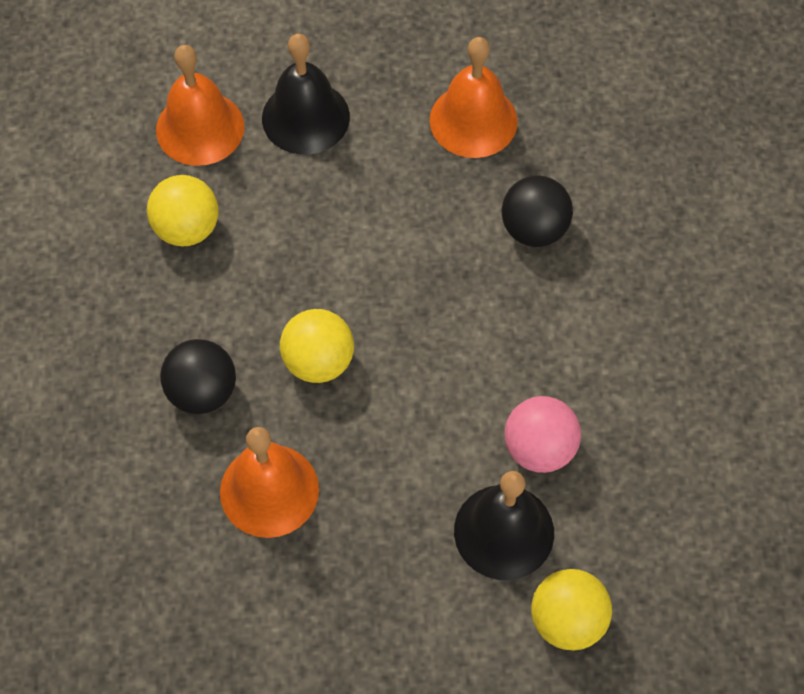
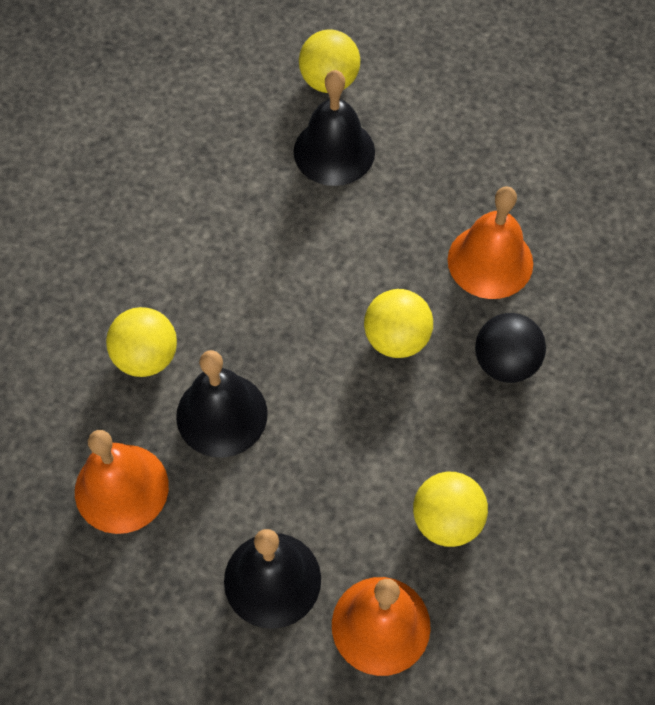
camera: 150 degrees left, 0 degrees up
(433, 216) = (222, 414): none -> black bell
(534, 229) = (146, 357): black ball -> yellow ball
(539, 448) = (269, 191): pink ball -> none

